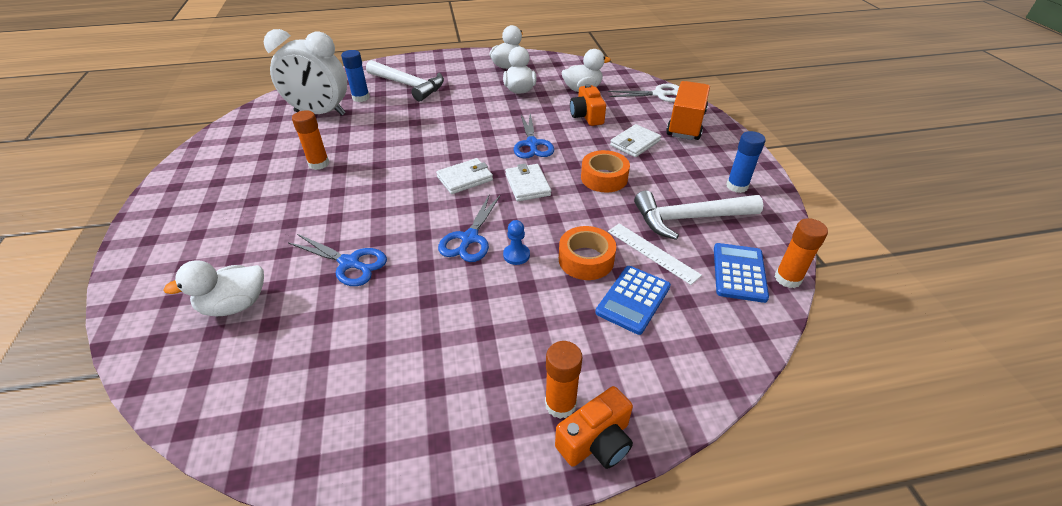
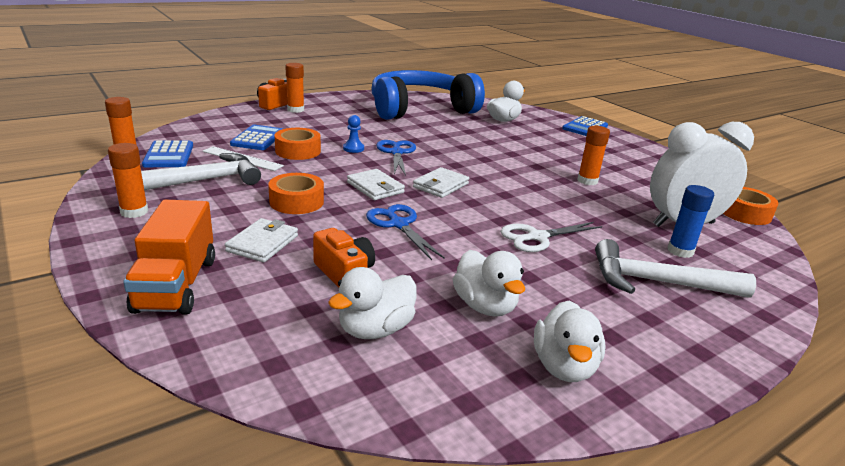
camera: 155 degrees right, 15 degrees down
(146, 263) = (585, 127): none -> blue calculator
(252, 114) = (744, 213): none -> orange tape
(330, 373) = (420, 109): none -> blue headphones
(350, 263) = (465, 136): blue scissors -> none
(659, 94) = (215, 346): white scissors -> white scissors (536, 237)
(737, 186) = (134, 212): blue glue stick -> orange glue stick

